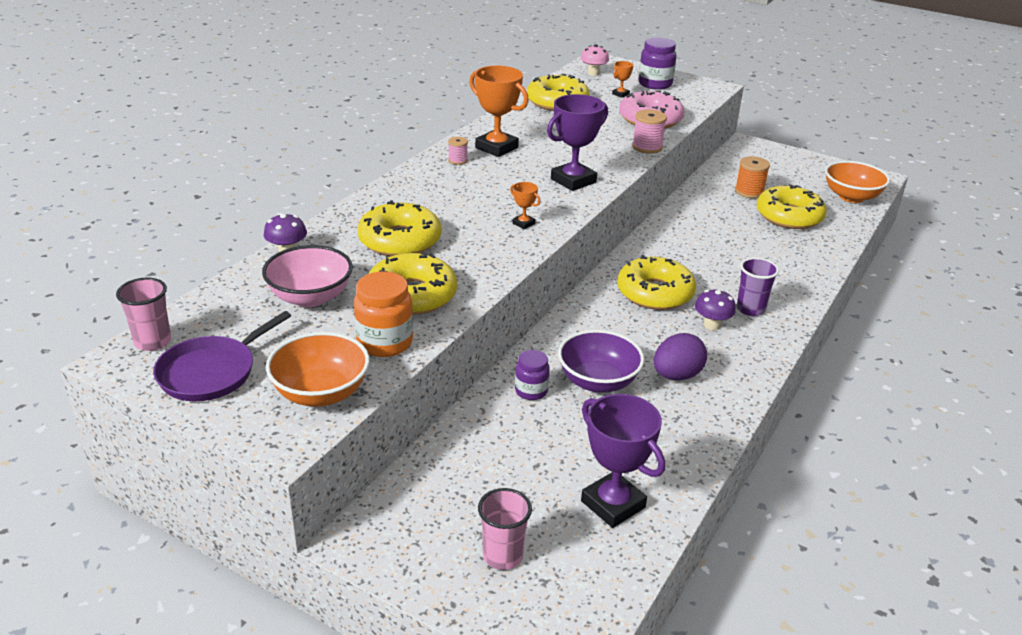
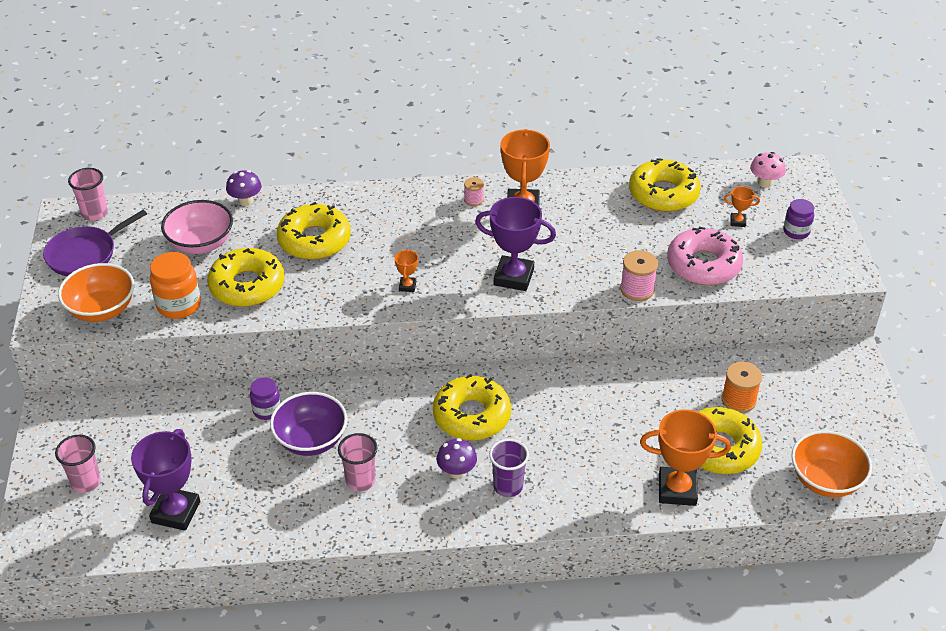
camera: 55 degrees right, 10 degrees up
(211, 372) = (85, 254): purple pan -> purple pan turned 45 degrees counterclockwise
(655, 84) = (796, 231): purple jar -> purple jar, size x0.64
(676, 375) = (360, 480): purple egg -> pink cup
(816, 247) = (677, 490): none -> orange trophy

